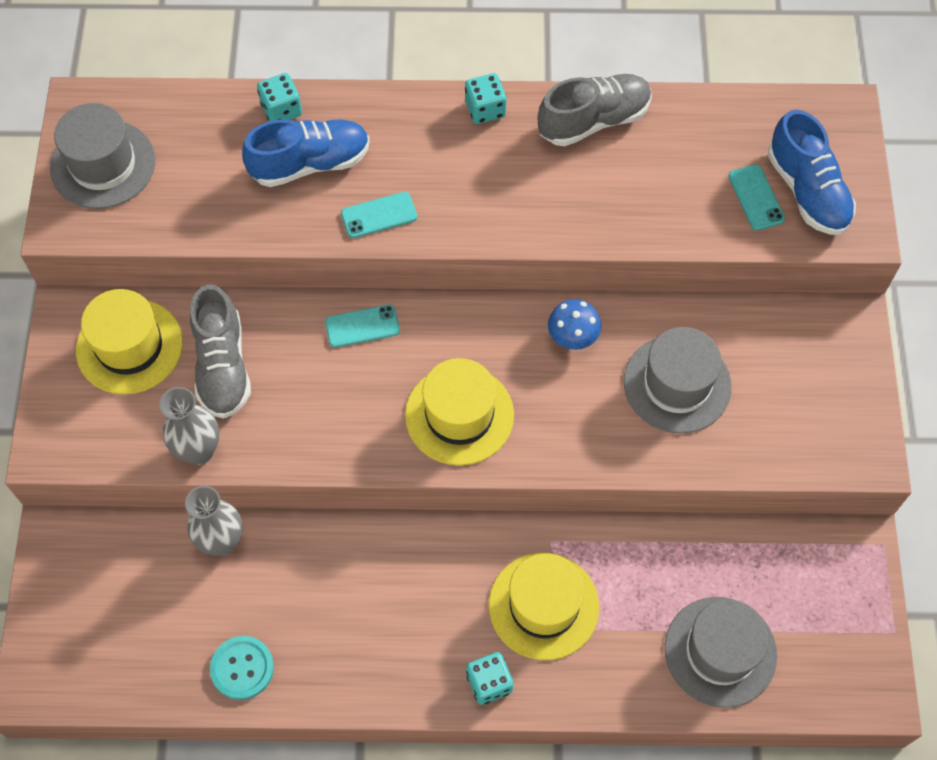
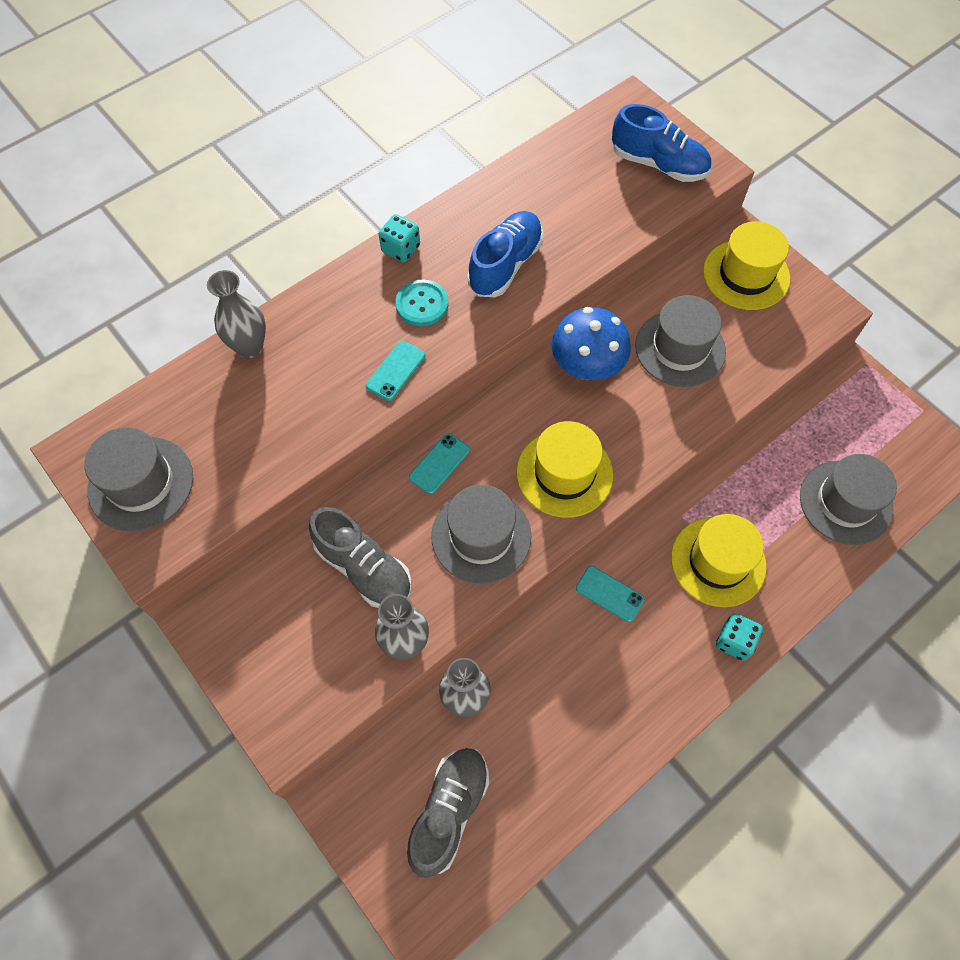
camera: 40 degrees left, 0 degrees up
(129, 346) = (277, 609): yellow hat -> yellow hat (746, 275)
(242, 668) = (566, 776): turquoise button -> turquoise button (422, 304)
(281, 110) = (249, 347): turquoise dice -> grey vase
(310, 163) = (309, 370): blue shoe -> blue shoe (505, 265)
(339, 413) = (481, 536): none -> grey hat
(572, 337) = (587, 366): blue mushroom -> blue mushroom, size x1.69
(594, 121) = (482, 208): grey shoe -> grey shoe (449, 811)
(756, 197) = (632, 189): turquoise phone -> turquoise phone (609, 594)

